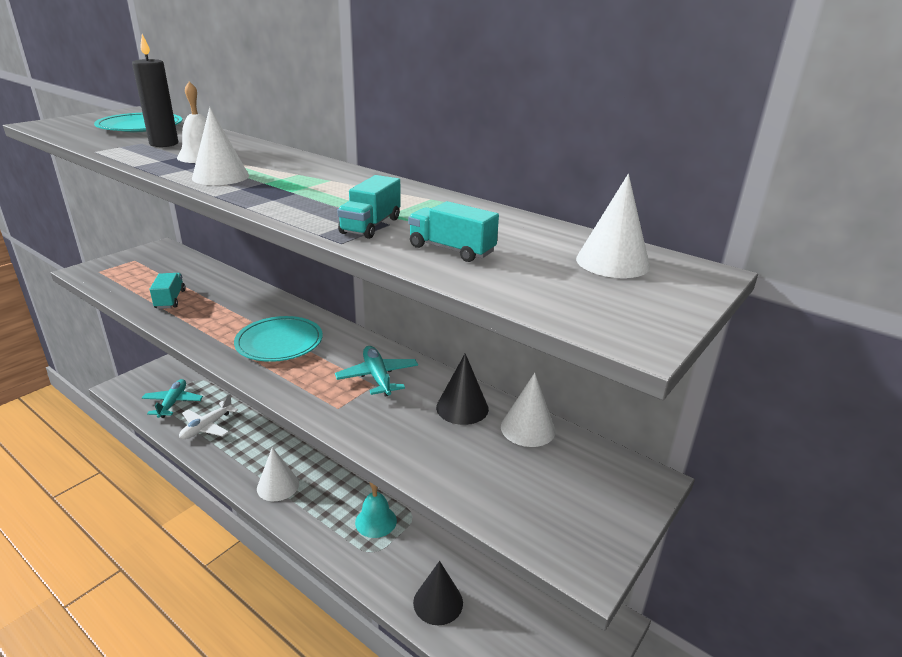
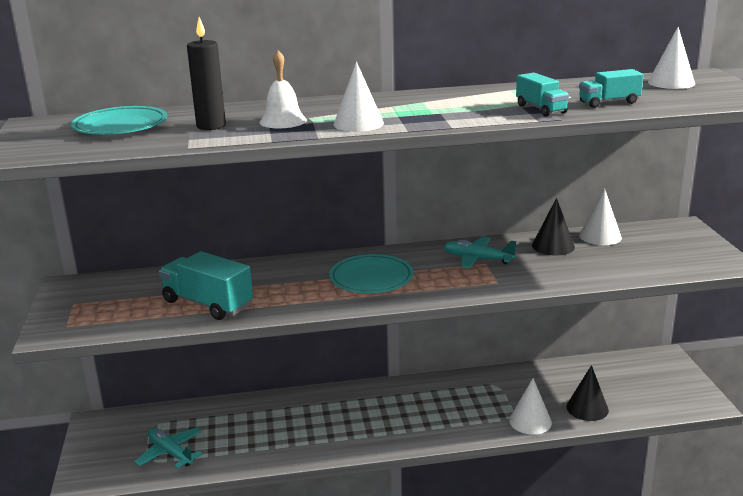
camera: 45 degrees left, 5 degrees down
(170, 299) = (208, 304): turquoise truck -> turquoise truck, size x1.67
(207, 427) = (243, 444): white plane -> none
(278, 486) = (382, 432): white cone -> white cone (530, 421)
(376, 521) = (482, 402): turquoise bell -> none

